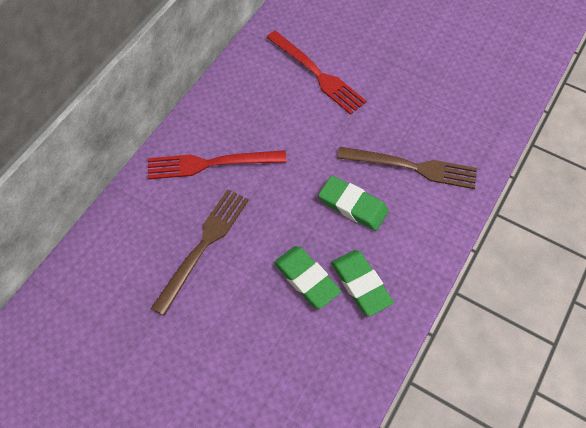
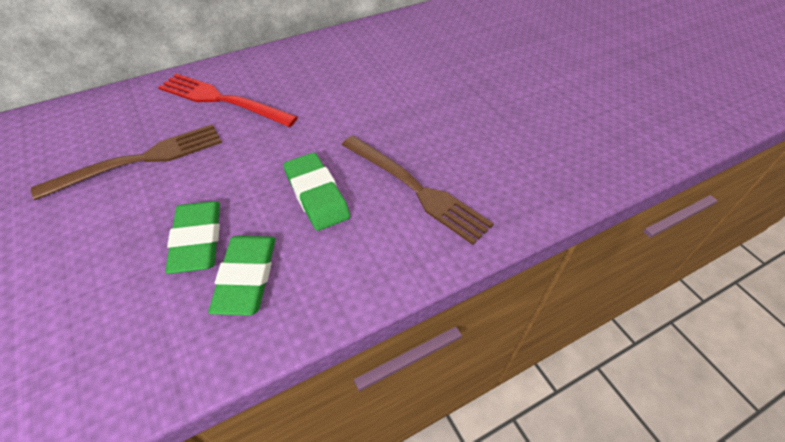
camera: 30 degrees right, 10 degrees down
(317, 74) = (391, 73): red fork -> none

